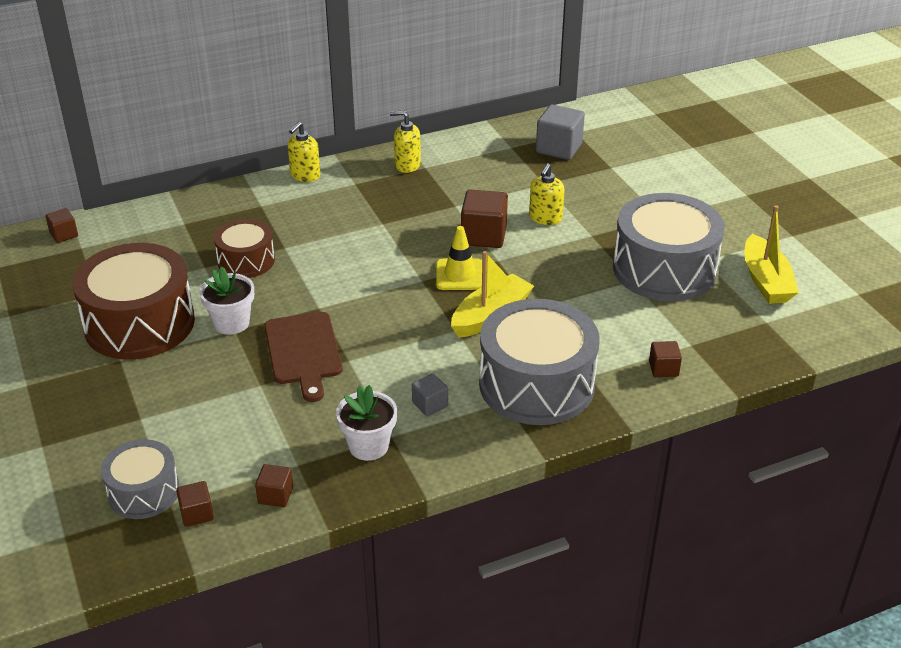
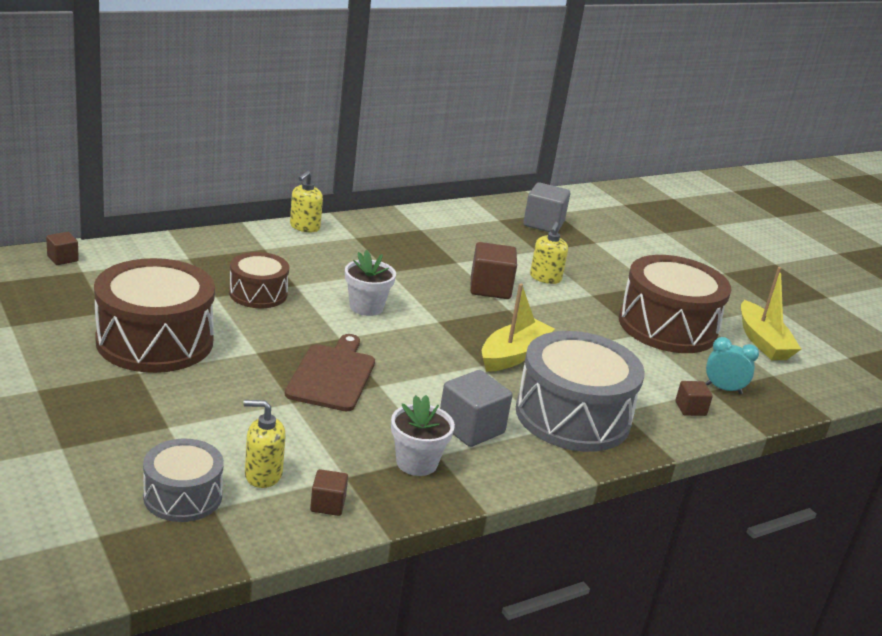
camera: 10 degrees left, 10 degrees down
(197, 514) = (245, 519): brown cube -> none
(231, 323) = (252, 346): white flower pot -> white flower pot (366, 307)
(303, 352) = (332, 375): brown cutting board -> brown cutting board turned 150 degrees counterclockwise
(407, 165) = (403, 226): yellow soap dispenser -> yellow soap dispenser (263, 475)
(430, 404) = (471, 428): grey cube -> grey cube, size x1.82
(460, 275) = (475, 319): yellow traffic cone -> none
(664, 269) = (667, 326): grey drum -> brown drum
(706, 343) = (723, 389): none -> turquoise clock

